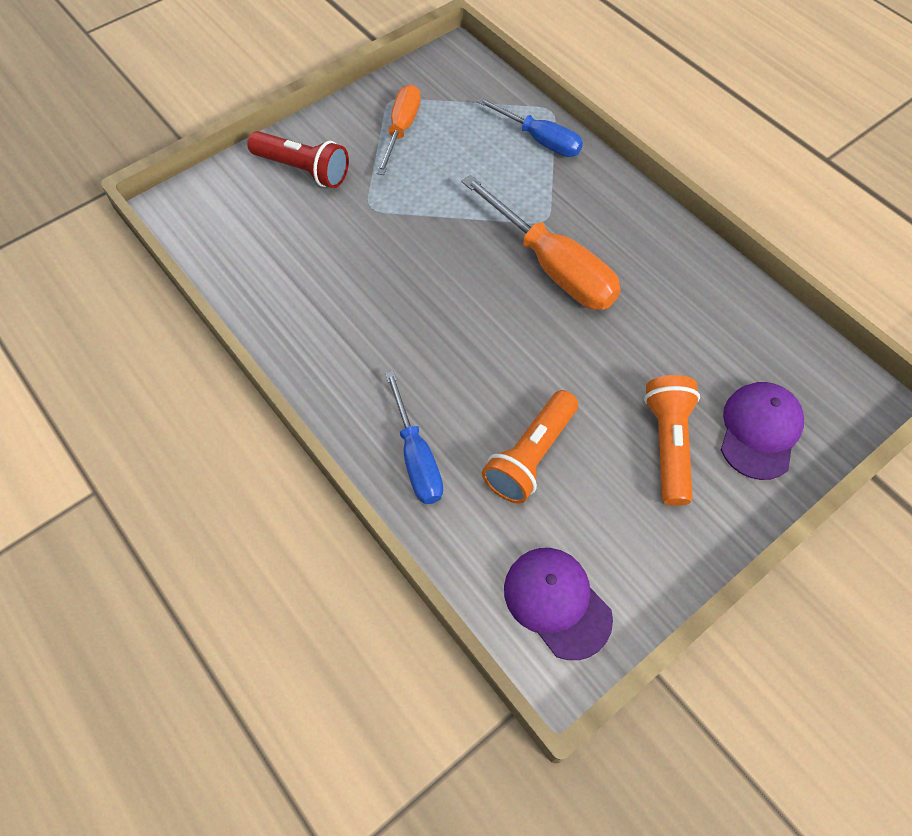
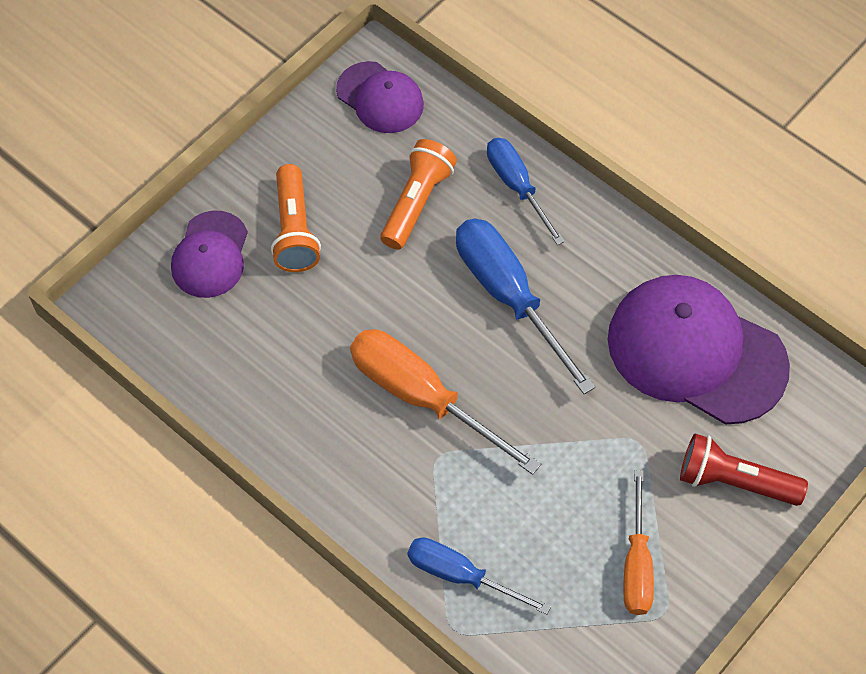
camera: 170 degrees right, 0 degrees up
(293, 268) = (696, 352): none -> purple cap
(453, 342) = (509, 297): none -> blue screwdriver

